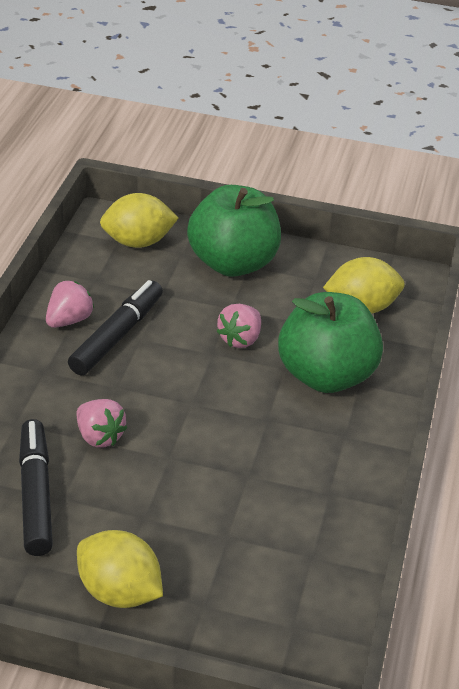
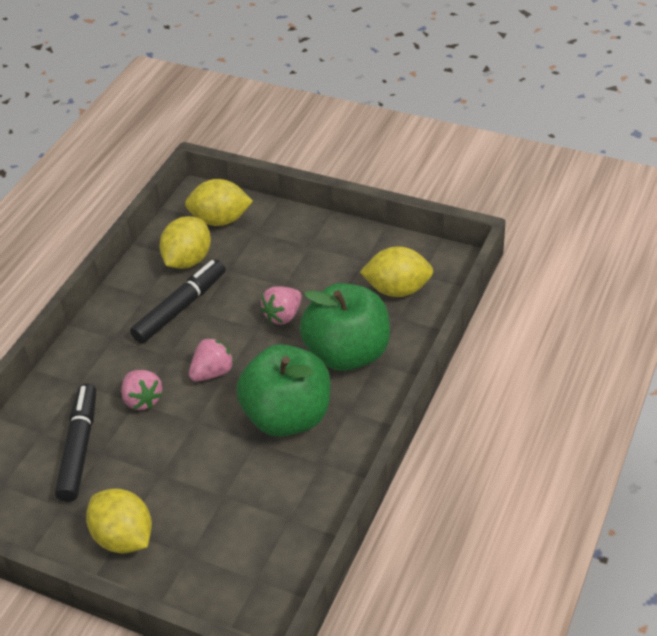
camera: 15 degrees right, 5 degrees up
(69, 320) = (144, 292): pink strawberry -> pink strawberry (213, 372)
(112, 285) = (188, 260): none -> yellow lemon
(233, 263) = (296, 242): green apple -> green apple (288, 416)

